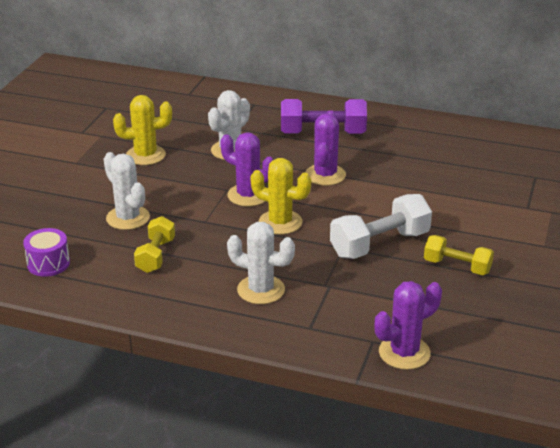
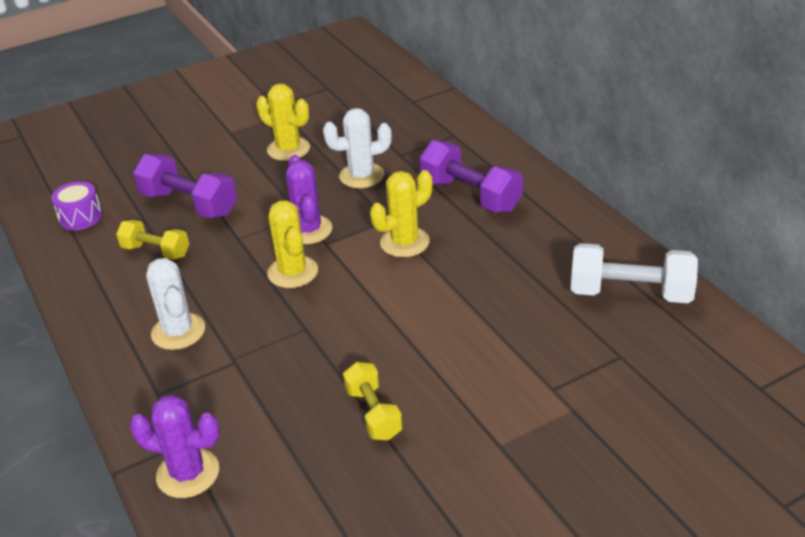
camera: 45 degrees right, 5 degrees up
(128, 218) = (189, 204): white cactus -> purple dumbbell
(155, 255) = (156, 251): yellow dumbbell -> yellow dumbbell turned 60 degrees clockwise
(325, 175) = (404, 242): purple cactus -> yellow cactus
(380, 244) = (341, 344): white dumbbell -> white dumbbell (630, 293)

